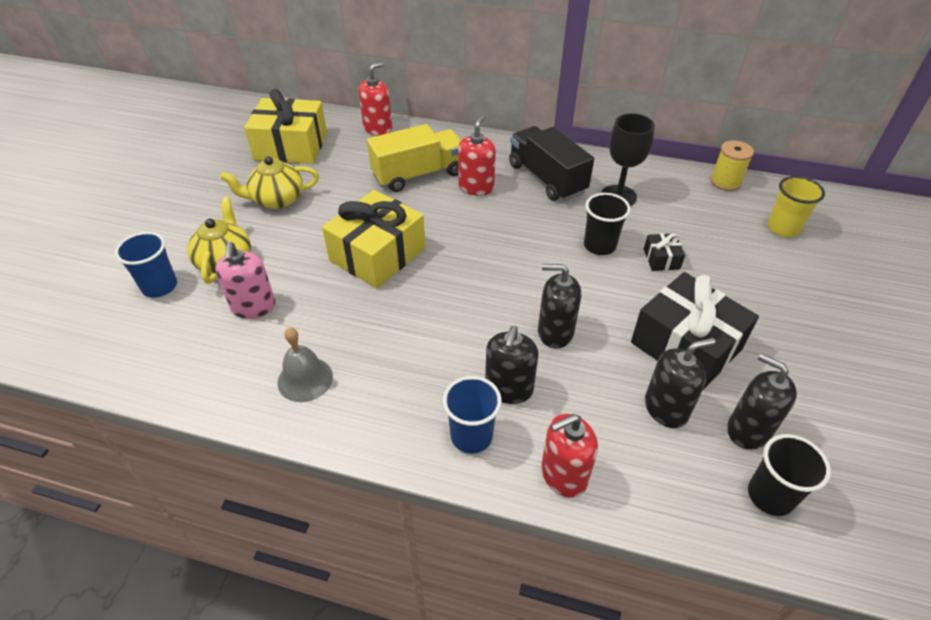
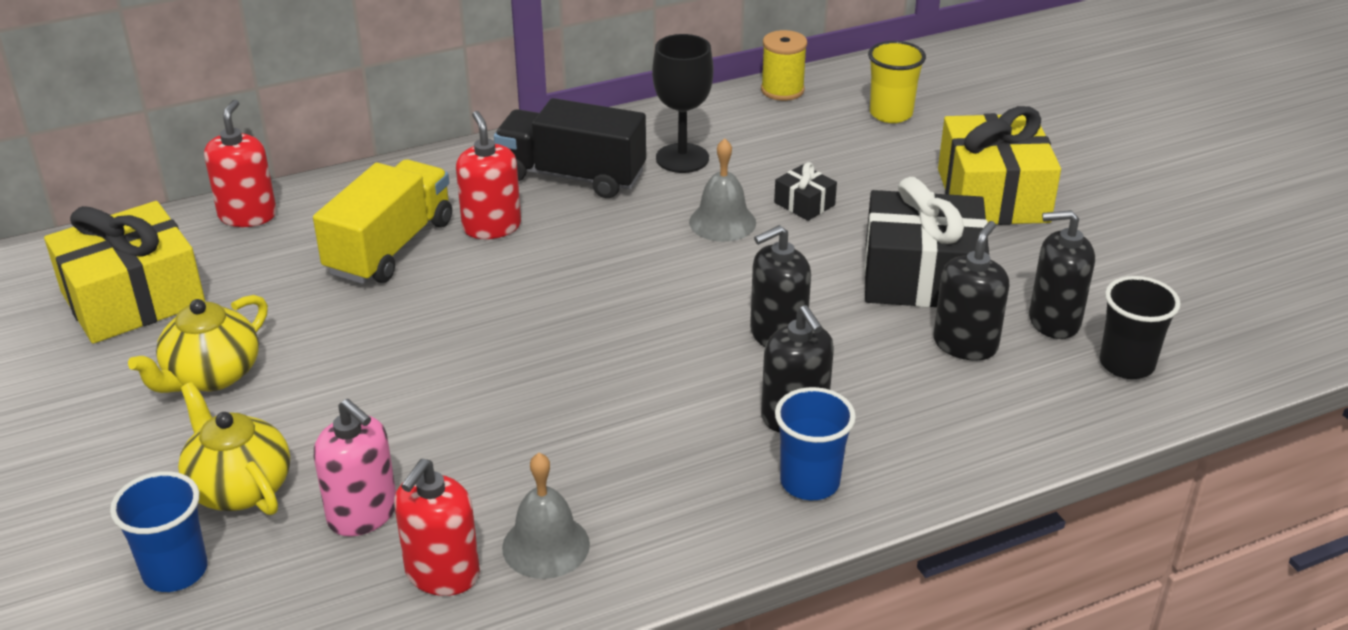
camera: 40 degrees left, 10 degrees down
(377, 254) = (458, 366): yellow gift -> yellow gift (993, 195)
(563, 475) = (939, 459): red soap dispenser -> red soap dispenser (442, 573)
(599, 246) = (722, 222): black cup -> grey bell

